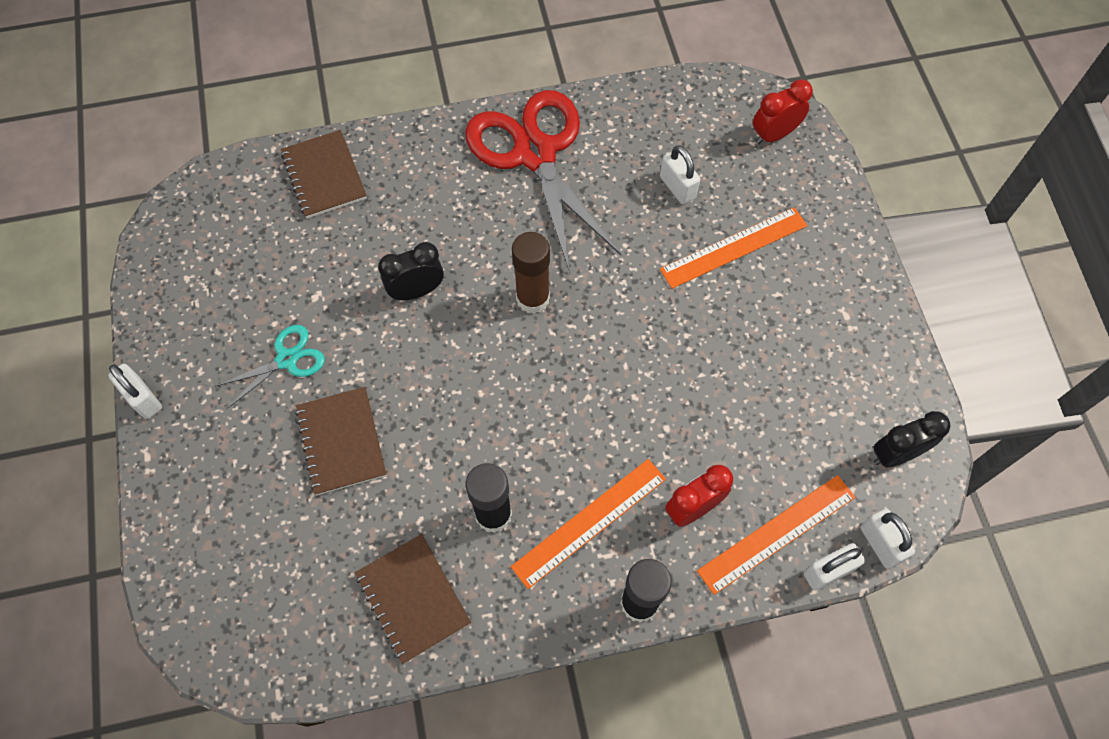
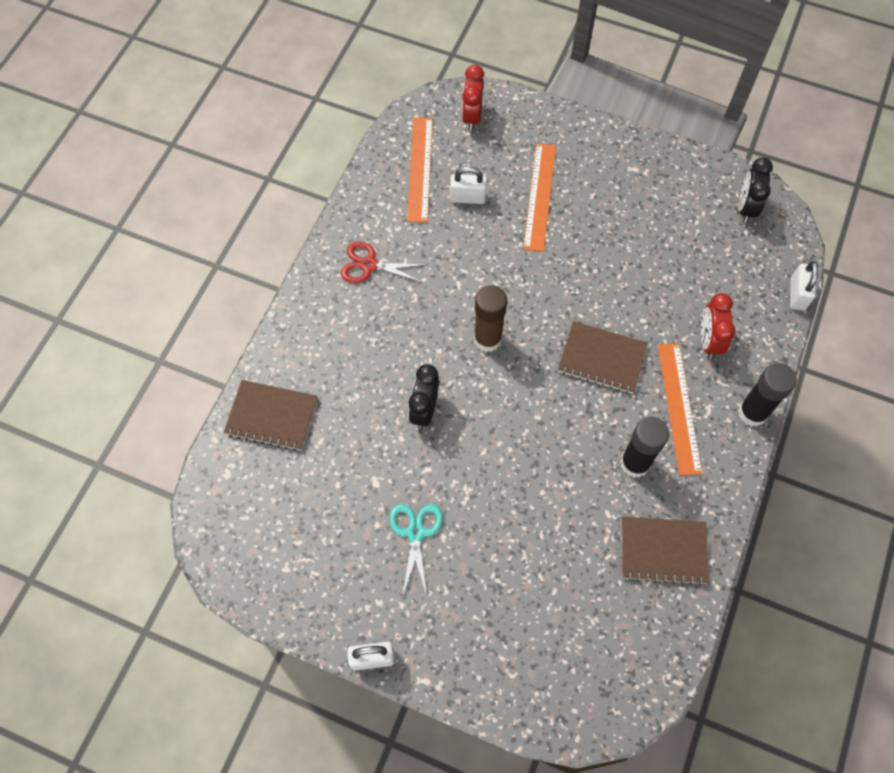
camera: 55 degrees left, 0 degrees up
(342, 442) = (511, 531): brown notebook -> brown notebook (602, 359)
(535, 154) = (369, 265): red scissors -> red scissors, size x0.46
(777, 533) = (756, 306): orange ruler -> orange ruler (420, 169)
(880, 544) = (797, 255): white padlock -> none

